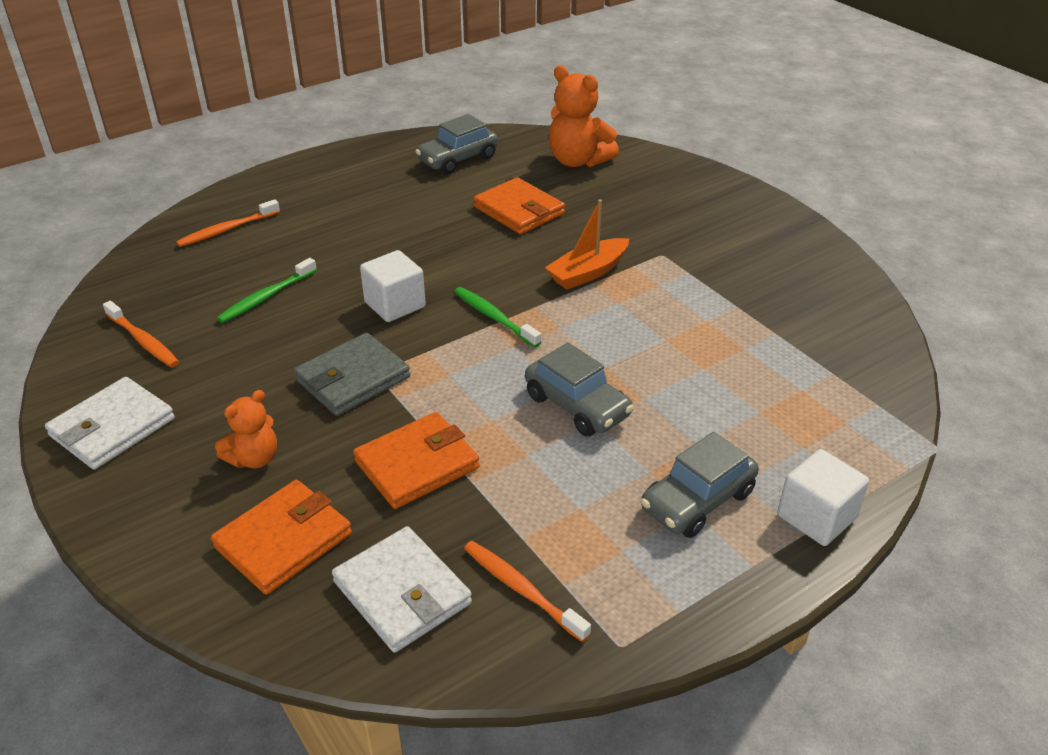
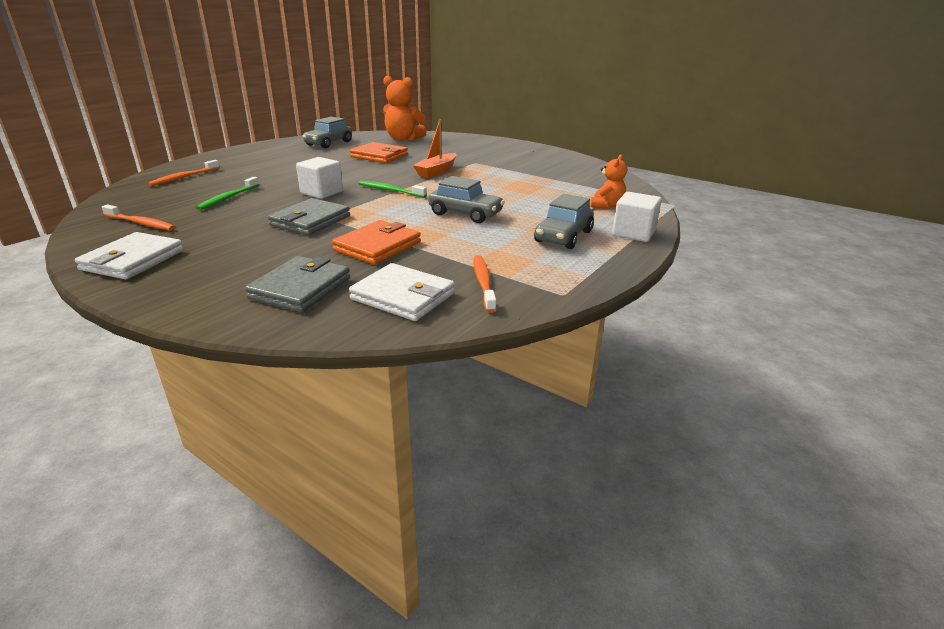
camera: 20 degrees left, 10 degrees down
(254, 458) = (257, 259): orange teddy bear -> orange teddy bear (606, 205)
(283, 540) = (300, 288): orange wallet -> grey wallet
(522, 589) = (483, 283): orange toothbrush -> orange toothbrush turned 60 degrees clockwise

